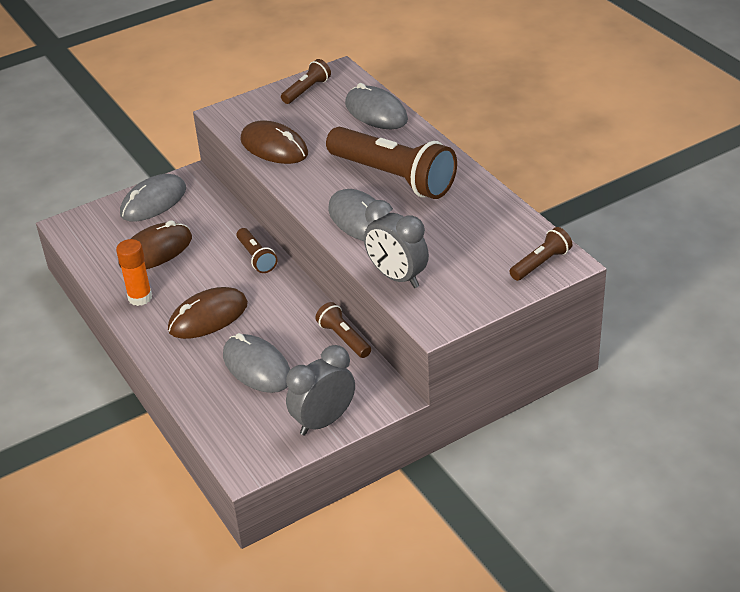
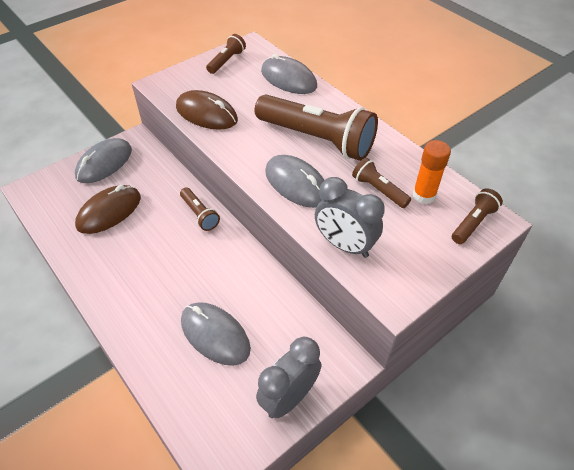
camera: 10 degrees left, 10 degrees up
(140, 297) = (97, 262): orange glue stick -> orange glue stick (424, 195)
(208, 317) = (163, 280): brown mouse -> none
(344, 338) = (291, 296): brown flashlight -> brown flashlight (379, 190)

